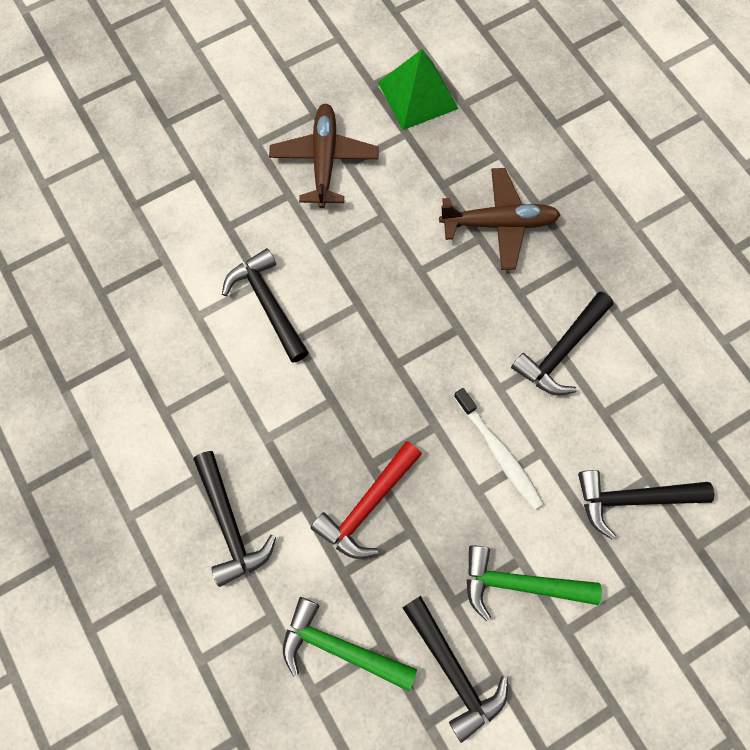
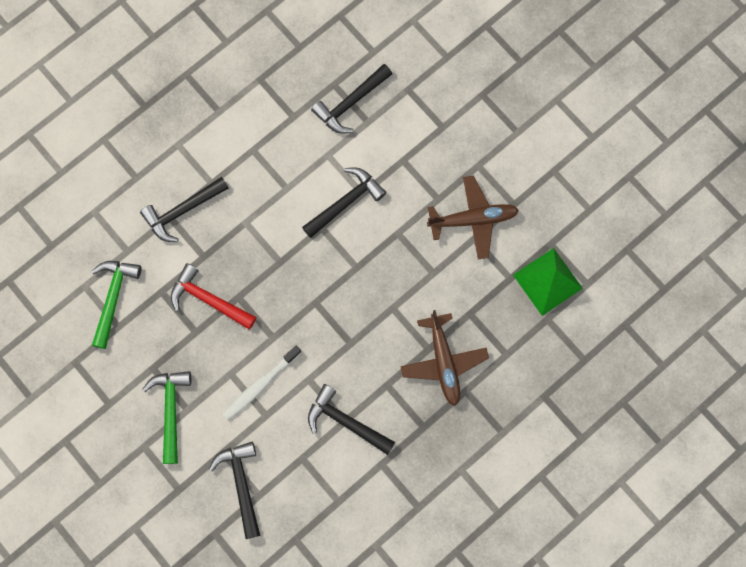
camera: 80 degrees right, 5 degrees up
(453, 670) = (109, 374): black hammer -> black hammer (351, 103)

